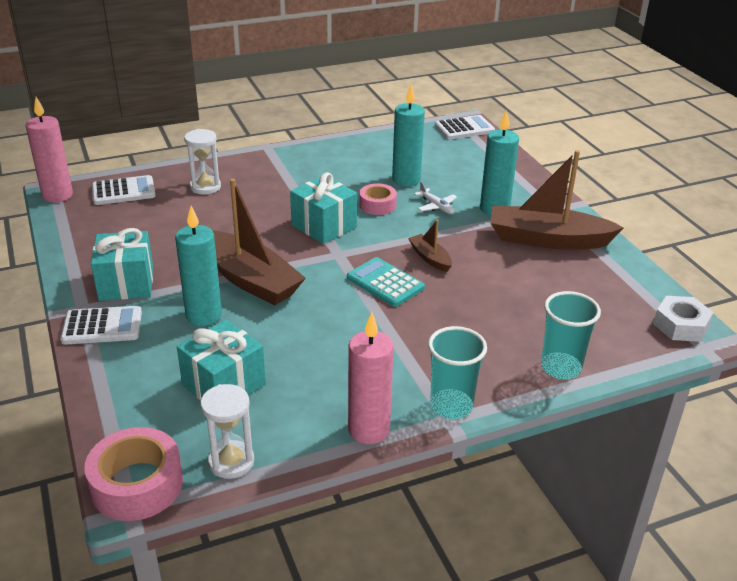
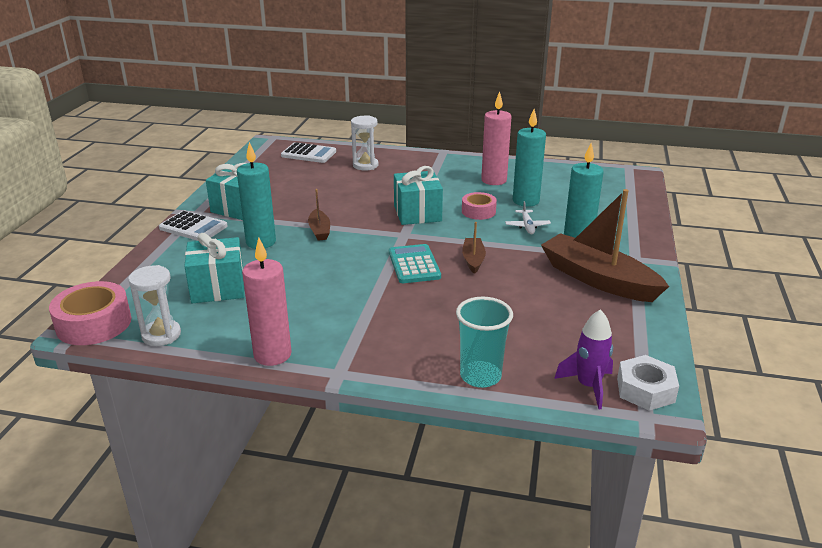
camera: 35 degrees right, 5 degrees down
(57, 195) = (266, 145): pink candle -> pink candle (494, 180)
(250, 279) = (319, 230): brown boat -> brown boat, size x0.47
(451, 406) = (353, 365): turquoise cup -> none
(464, 128) = (628, 178): white calculator -> none
(642, 340) = (588, 386): none -> purple rocket

